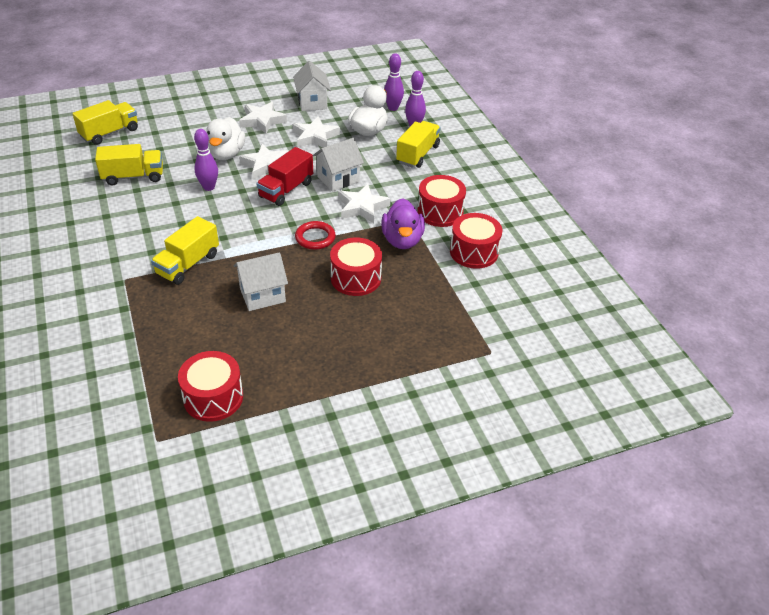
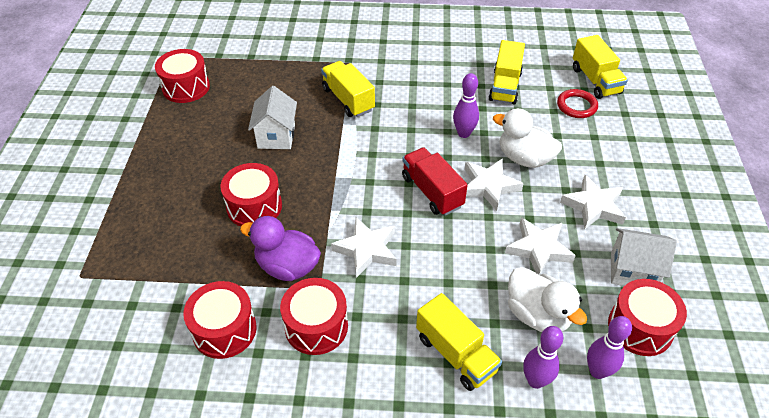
camera: 115 degrees right, 5 degrees up
(315, 238) = (335, 193): red ring -> red ring (576, 106)
(338, 179) = (433, 244): white house -> none
(353, 98) = (640, 327): none -> red drum

